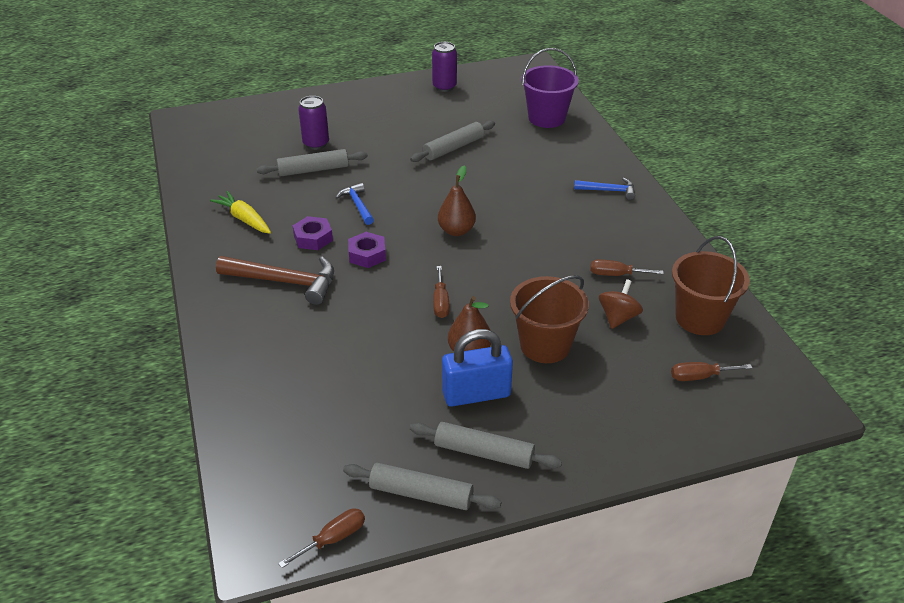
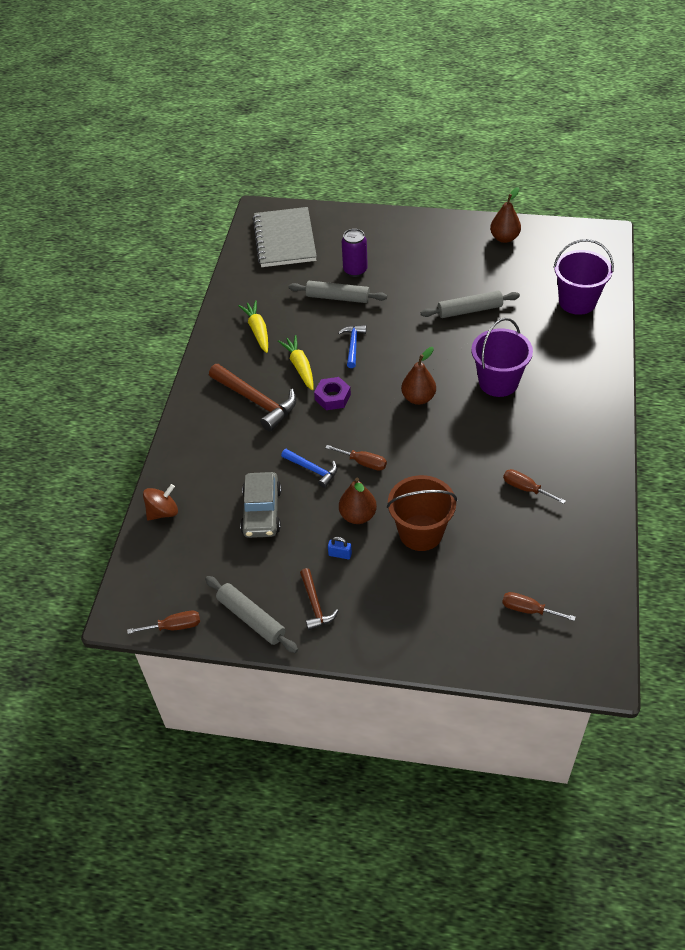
camera: 30 degrees right, 10 degrees up
(222, 136) = (285, 239): none -> grey notebook
(313, 238) = (300, 367): purple nut -> yellow carrot
(361, 383) = (262, 512): none -> grey car
(441, 302) = (363, 462): brown screwdriver -> brown screwdriver turned 90 degrees counterclockwise
(444, 87) = (504, 238): purple can -> brown pear
(476, 394) = (340, 554): blue padlock -> blue padlock, size x0.41
(484, 452) = (315, 605): grey rolling pin -> brown hammer
(523, 197) = (498, 382): none -> purple bucket
(609, 191) = (580, 400): blue hammer -> blue hammer (312, 469)
(618, 317) = (498, 530): brown spinning top -> brown spinning top (163, 512)
(700, 318) = (569, 557): brown bucket -> none

